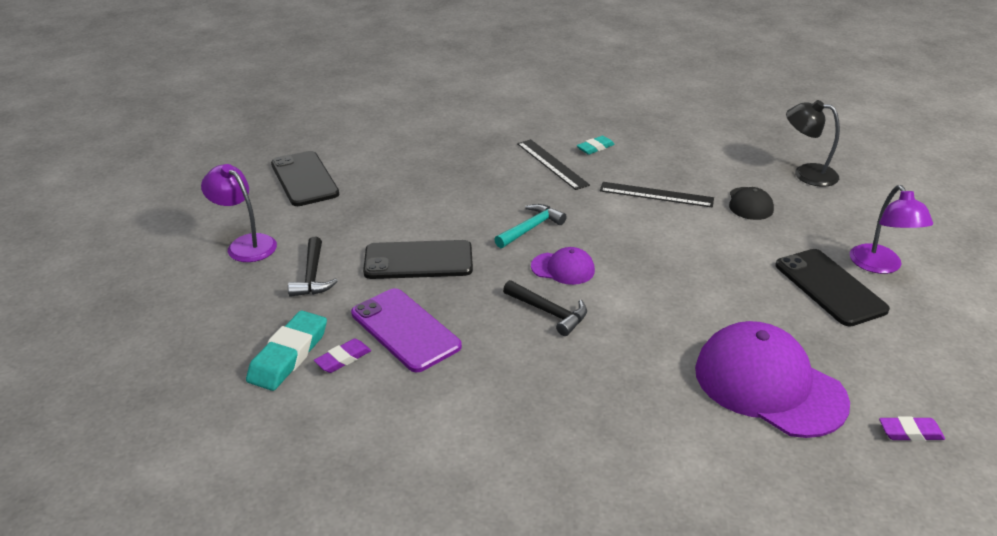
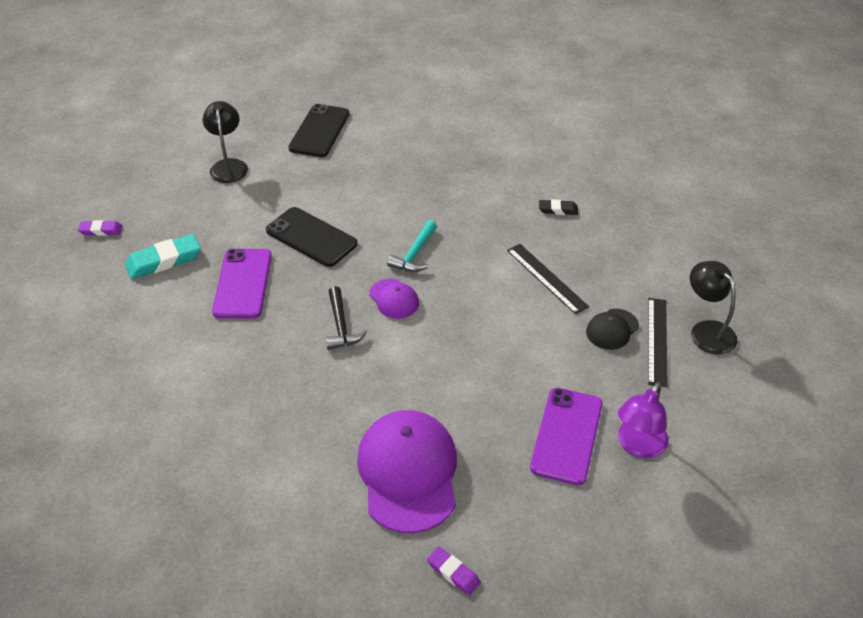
camera: 40 degrees right, 10 degrees up
(245, 244) = (229, 166): purple lamp -> black lamp
(312, 276) = (238, 212): black hammer -> none
(343, 359) = (188, 281): purple eraser -> purple eraser (101, 230)
(530, 228) = (415, 254): turquoise hammer -> turquoise hammer turned 120 degrees clockwise
(552, 164) = (504, 207): black ruler -> black ruler (657, 341)
(595, 148) = (558, 210): turquoise eraser -> black eraser
(829, 287) = (566, 435): black phone -> purple phone

